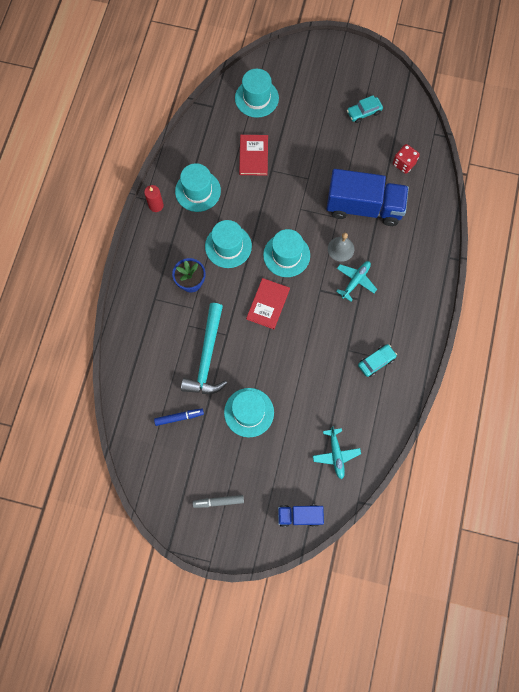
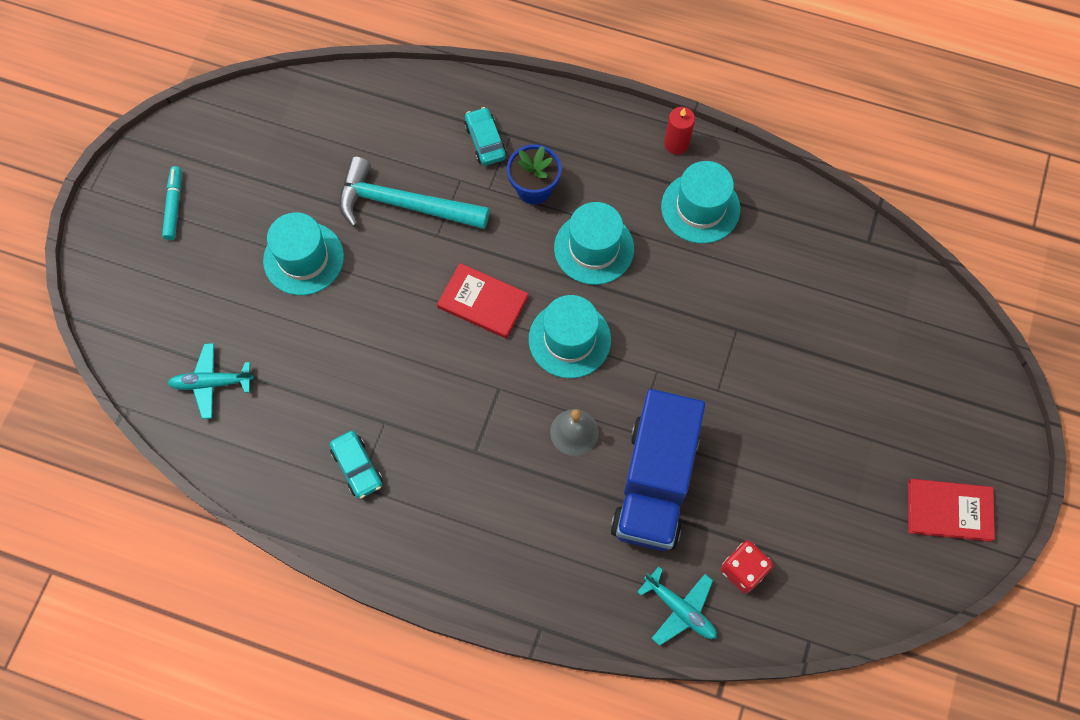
camera: 95 degrees right, 5 degrees down
(179, 417) = (312, 160): blue marker -> none
(218, 501) = (174, 206): grey marker -> turquoise marker
(253, 156) = (766, 302): red book -> red book (949, 511)
(256, 98) = (887, 316): turquoise hat -> none
(299, 515) = (127, 318): blue truck -> none
(355, 281) = (510, 450): turquoise plane -> turquoise plane (680, 609)
(364, 112) = (857, 508): turquoise car -> turquoise car (485, 141)

